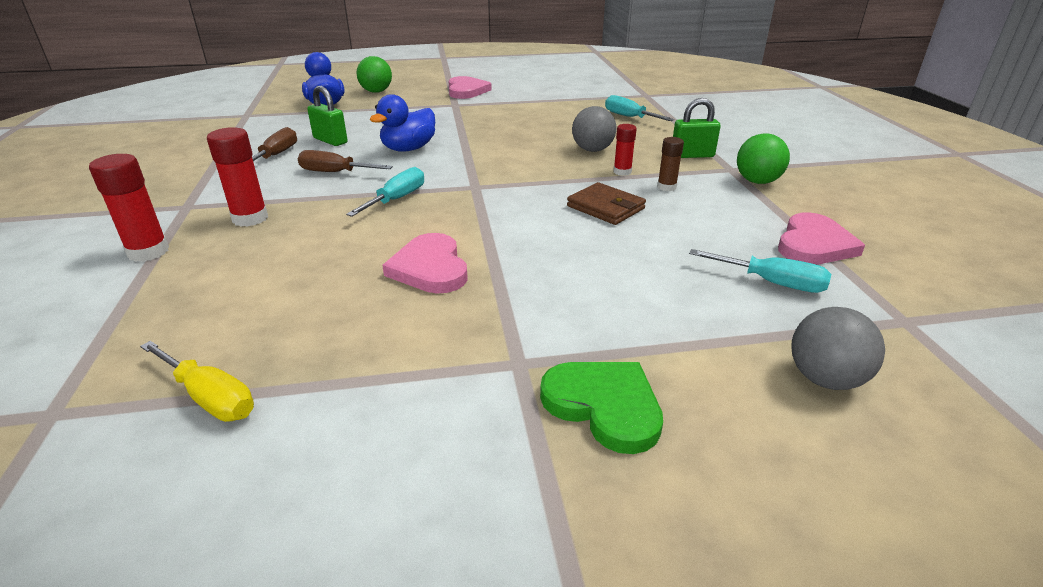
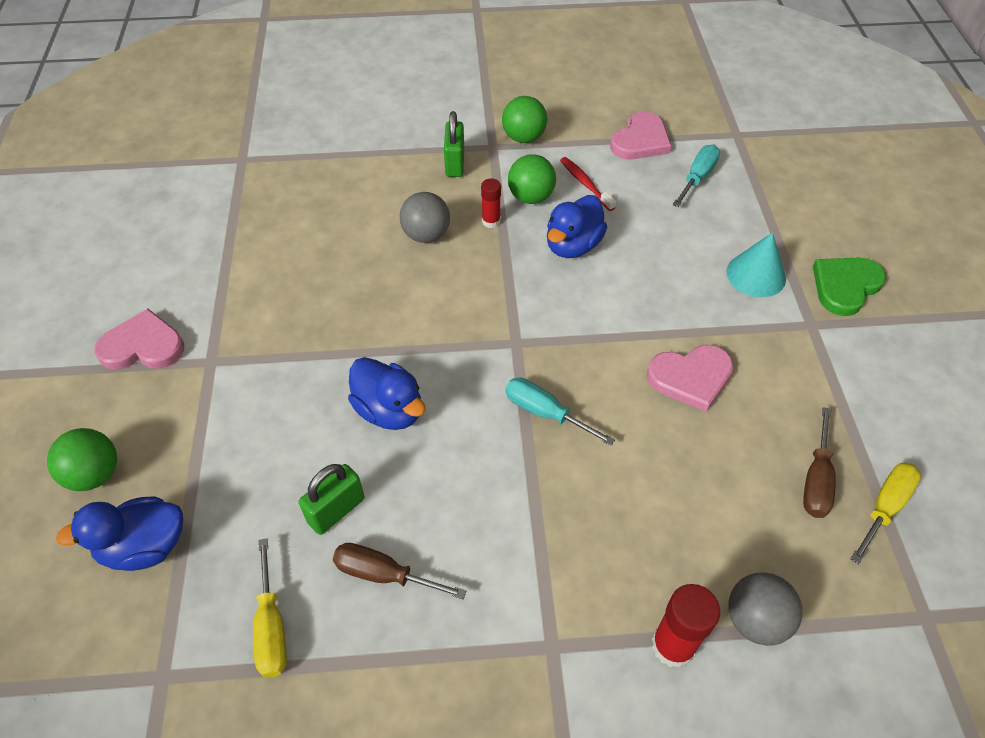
camera: 85 degrees left, 20 degrees up
(250, 218) = (590, 556): red glue stick -> none
(258, 132) = (271, 627): none -> yellow screwdriver
(335, 172) = (459, 486): brown screwdriver -> brown screwdriver (816, 480)
(601, 320) = (756, 275): none -> turquoise cone
(606, 207) = (573, 245): brown wallet -> blue duck
(629, 117) = (324, 188): turquoise screwdriver -> none
(666, 187) = (531, 197): brown glue stick -> green ball
(706, 212) = (585, 184): none -> red toothbrush
(814, 244) = (640, 140): pink heart -> pink heart turned 90 degrees clockwise
(825, 379) = (801, 186): grey ball -> grey ball (755, 620)

